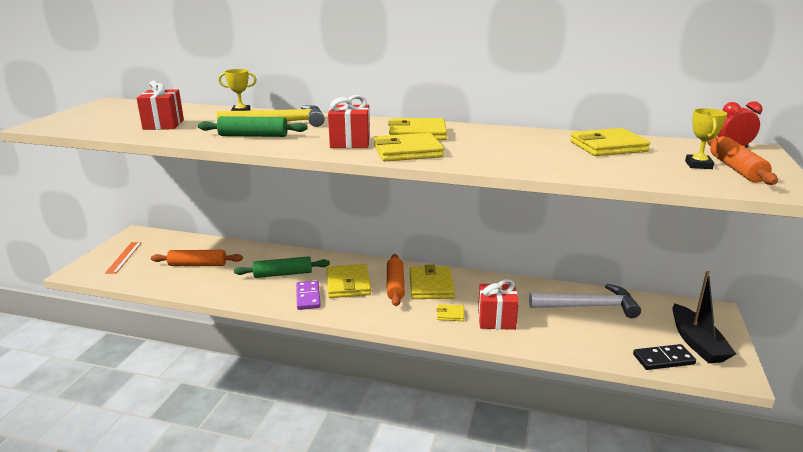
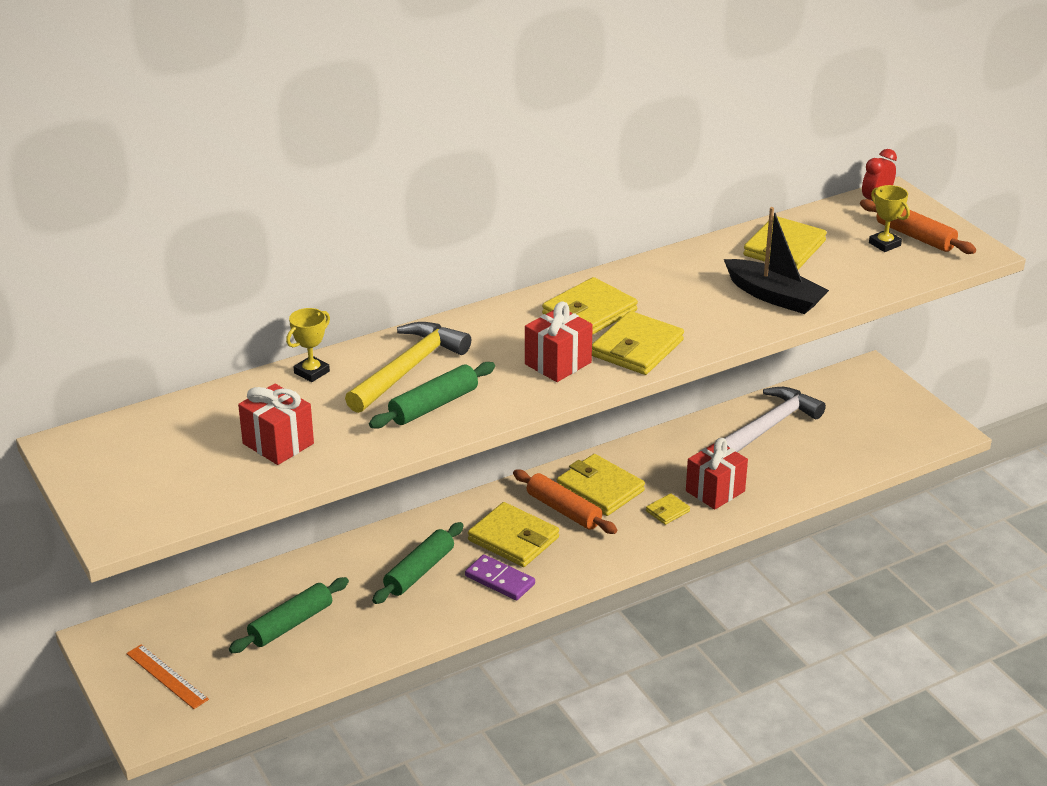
camera: 45 degrees left, 10 degrees up
(198, 264) = (291, 624): orange rolling pin -> green rolling pin
(663, 359) = (888, 449): black domino -> none
(697, 343) = (892, 415): black boat -> black boat (774, 296)

